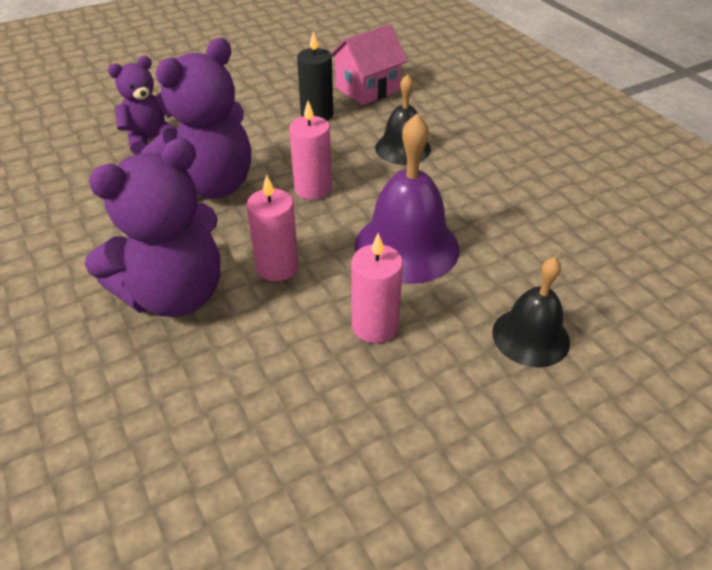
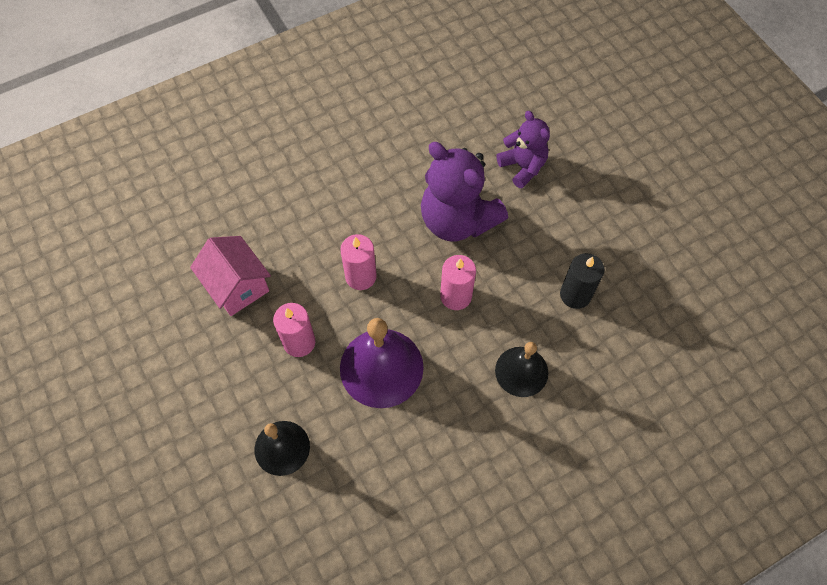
camera: 90 degrees right, 20 degrees up
(175, 295) = (335, 216): purple teddy bear -> none
(367, 89) = (631, 341): pink house -> pink house (237, 286)

